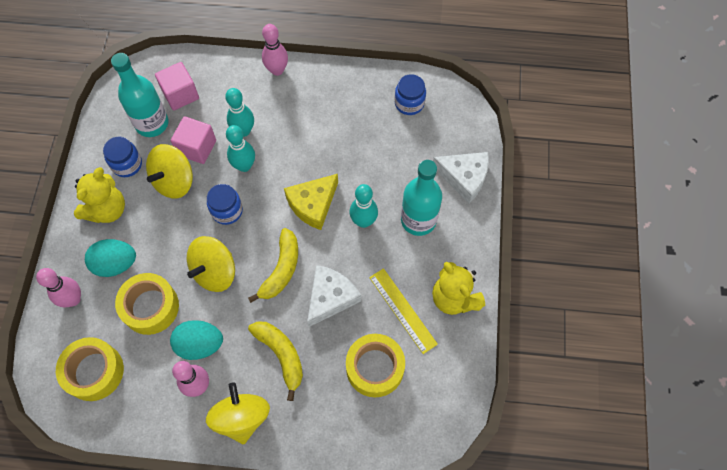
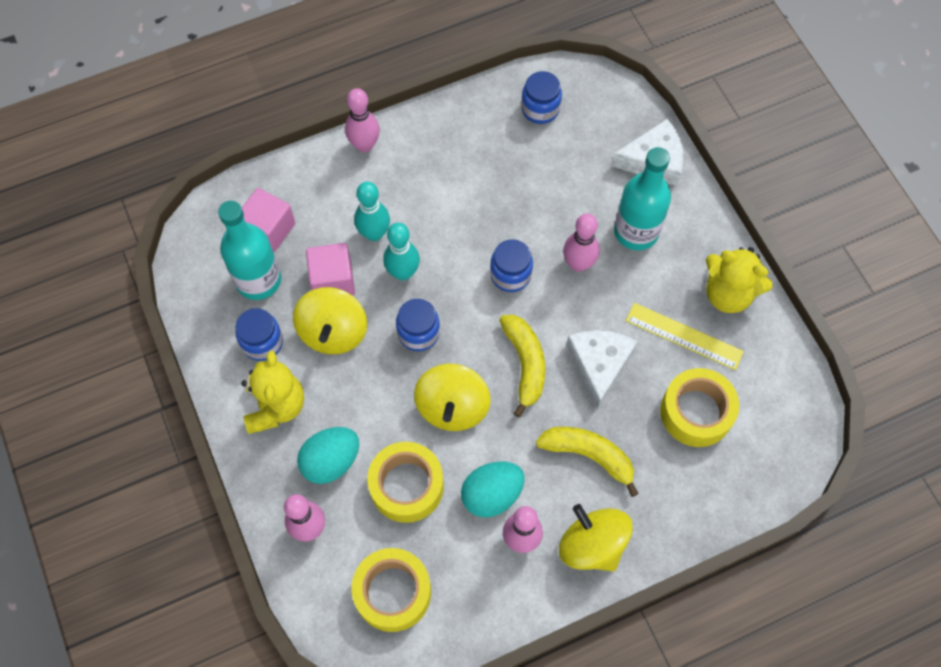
camera: 30 degrees left, 0 degrees up
(313, 204) = (510, 275): yellow cheese -> blue jar
(363, 221) = (578, 264): turquoise bowling pin -> pink bowling pin

